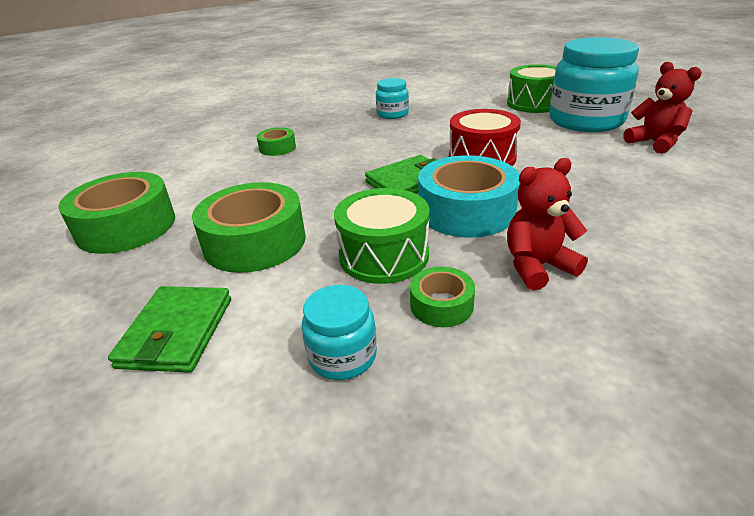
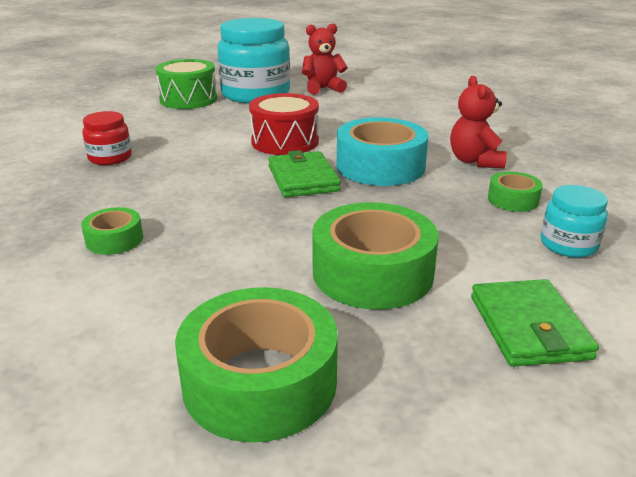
camera: 75 degrees left, 5 degrees down
(176, 332) = (529, 327): green wallet -> green wallet turned 60 degrees clockwise
(384, 255) = (435, 210): green drum -> none
(392, 114) = (110, 158): turquoise jar -> red jar

